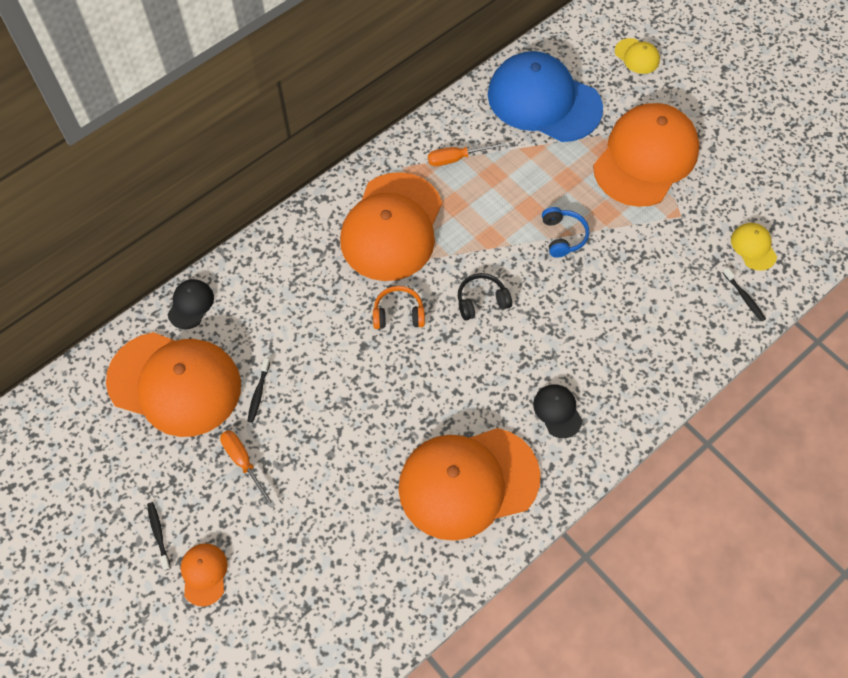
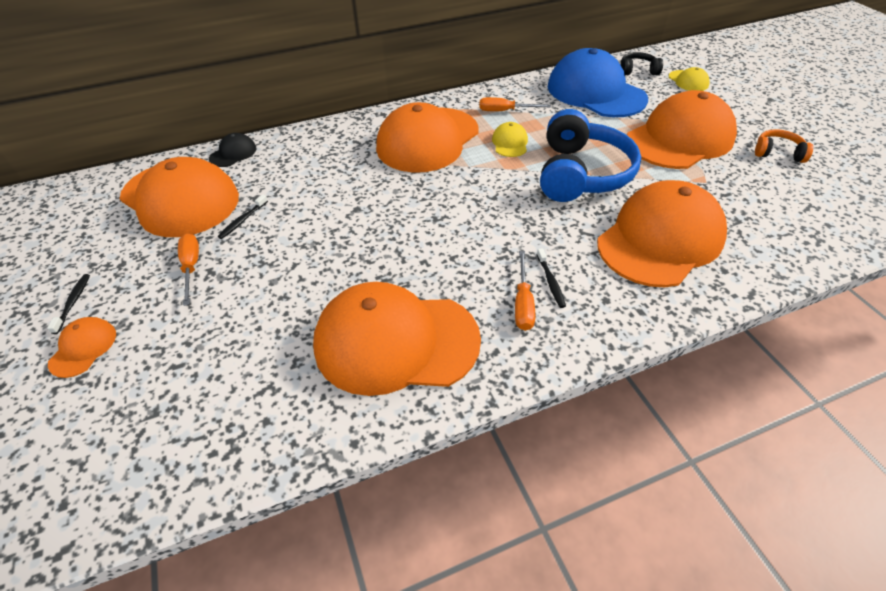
camera: 20 degrees right, 15 degrees down
(398, 314) = (401, 194): orange headphones -> orange headphones (777, 153)
(481, 301) = (483, 201): black headphones -> black headphones (637, 71)
(557, 411) = (523, 303): black cap -> orange screwdriver
(563, 236) = (581, 174): blue headphones -> blue headphones, size x2.15
(653, 303) = (660, 239): none -> orange cap
(744, 297) = (766, 256): black toothbrush -> black toothbrush (550, 282)
(753, 247) = (783, 219): yellow cap -> yellow cap (510, 143)

